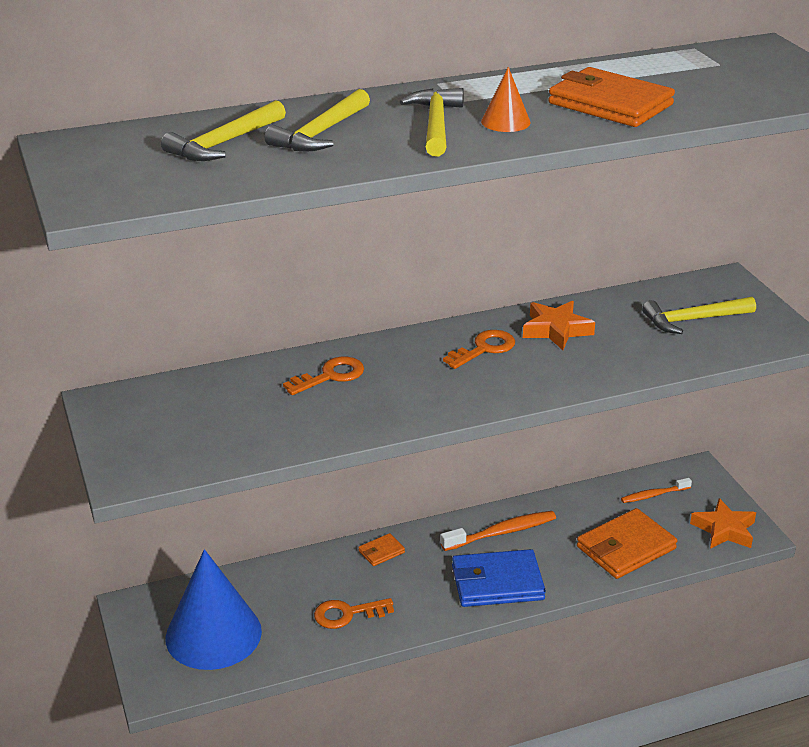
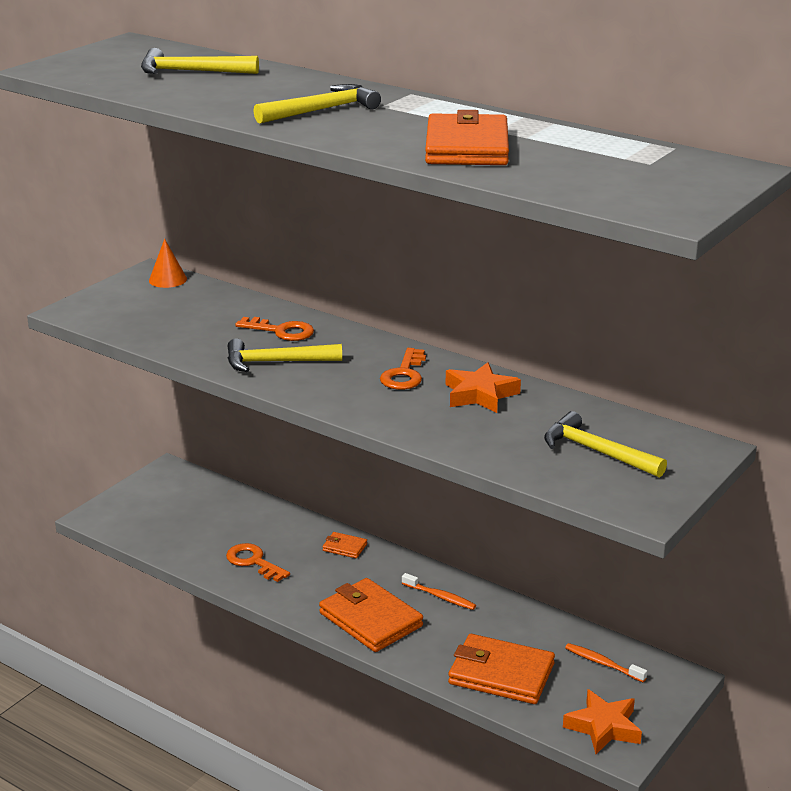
camera: 55 degrees right, 5 degrees down
(213, 634) = (172, 514): blue cone -> none
(321, 133) = (250, 88): yellow hammer -> yellow hammer (276, 362)
(484, 349) = (404, 374): orange key -> orange key turned 90 degrees clockwise
(497, 583) = (370, 619): blue wallet -> orange wallet
(502, 532) = (440, 597): orange toothbrush -> orange toothbrush, size x0.63
(505, 122) = (364, 126): orange cone -> orange cone (168, 279)

